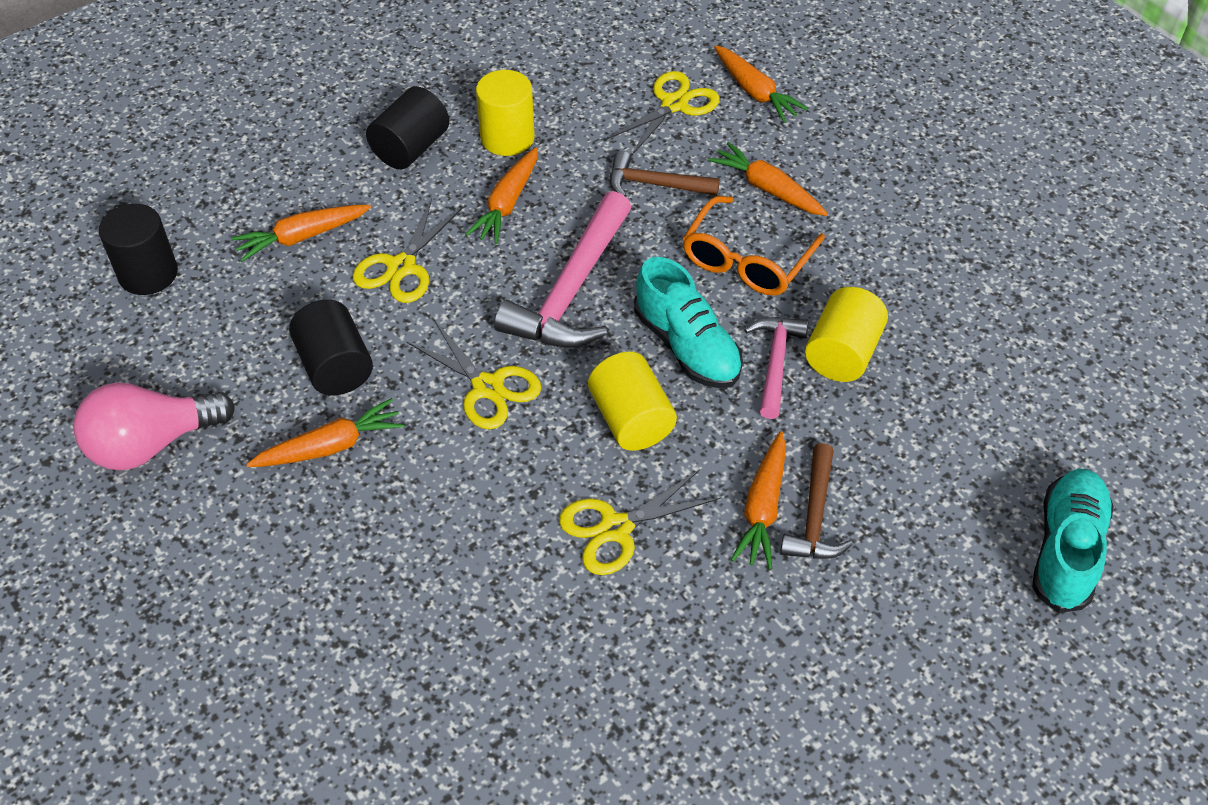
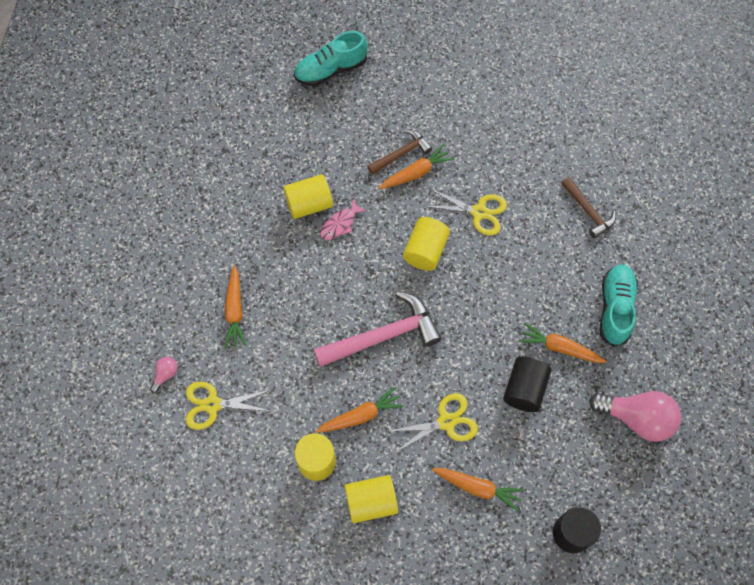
camera: 135 degrees left, 15 degrees up
(410, 148) = (371, 502): black cylinder -> yellow cylinder
(487, 387) = (468, 318): yellow scissors -> none
(654, 184) = (281, 362): brown hammer -> brown hammer (588, 211)
(687, 346) = (366, 263): turquoise shoe -> turquoise shoe (615, 308)
(746, 260) = (291, 281): orange glasses -> none
(755, 92) = (165, 375): orange carrot -> pink light bulb
(775, 363) = (340, 224): pink hammer -> pink fish

